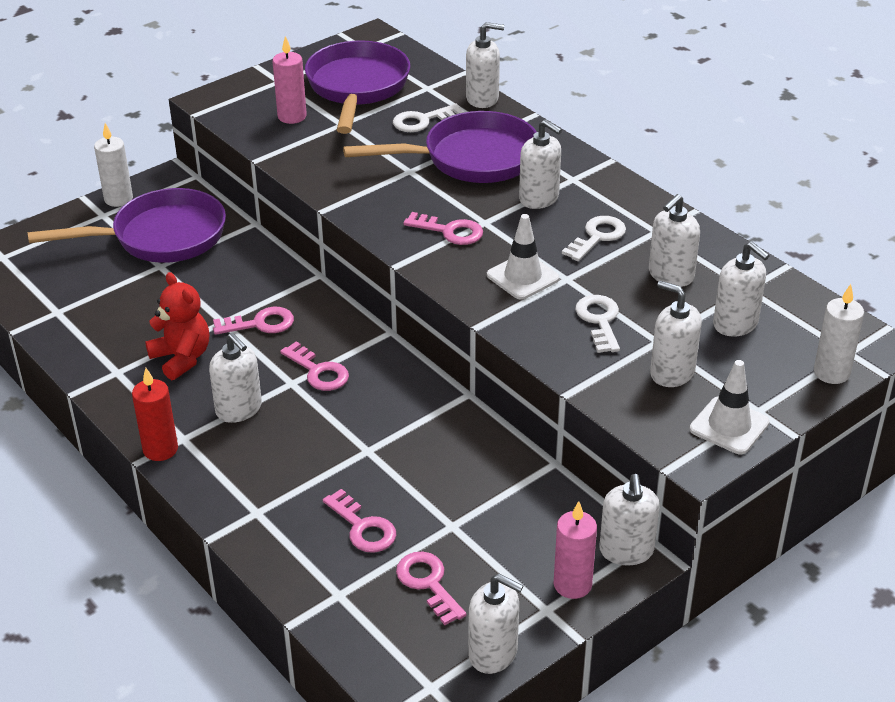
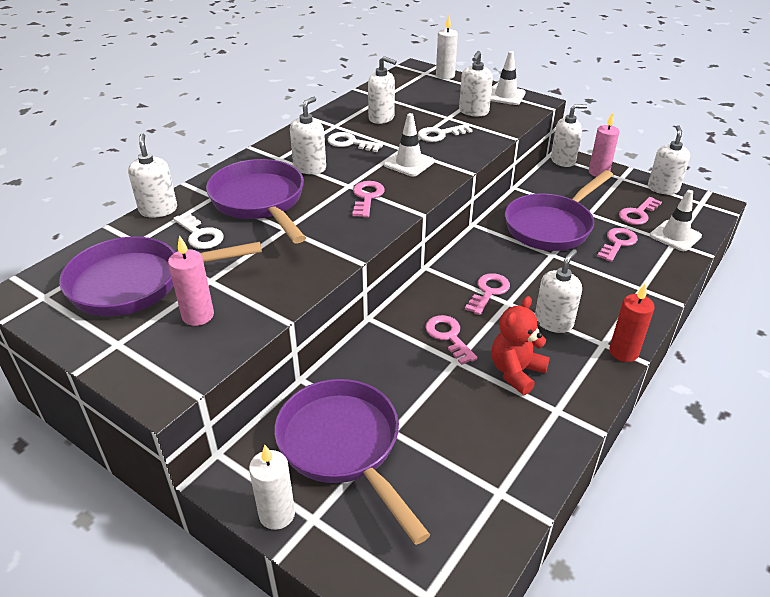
camera: 105 degrees left, 0 degrees up
(353, 603) = (675, 236): none -> white traffic cone
(433, 471) = (552, 226): none -> purple pan
(735, 324) = (419, 98): white soap dispenser -> none

